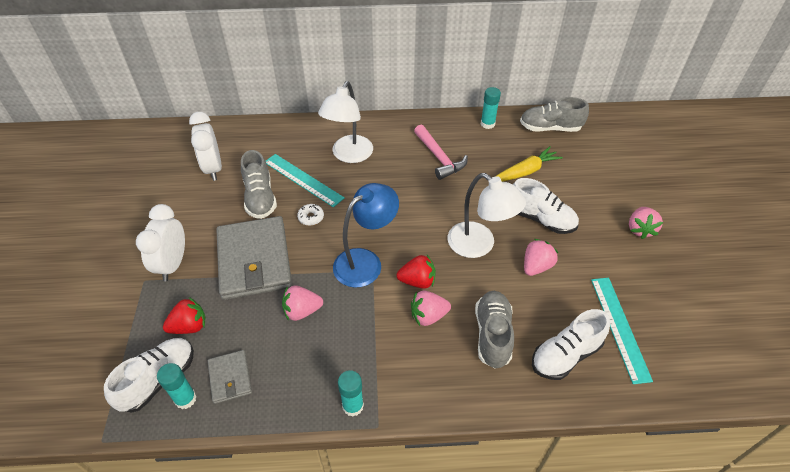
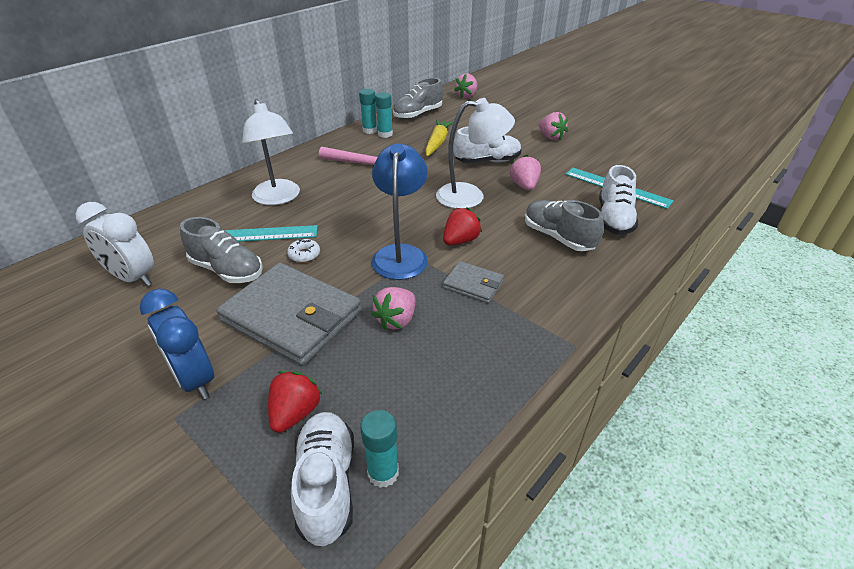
camera: 45 degrees left, 10 degrees down
(173, 264) = (194, 379): white clock -> blue clock
(230, 378) = (404, 417): grey wallet -> grey wallet (473, 284)
(353, 406) = (538, 348): turquoise glue stick -> turquoise glue stick (385, 134)
(428, 316) = (501, 255): pink strawberry -> pink strawberry (466, 96)

